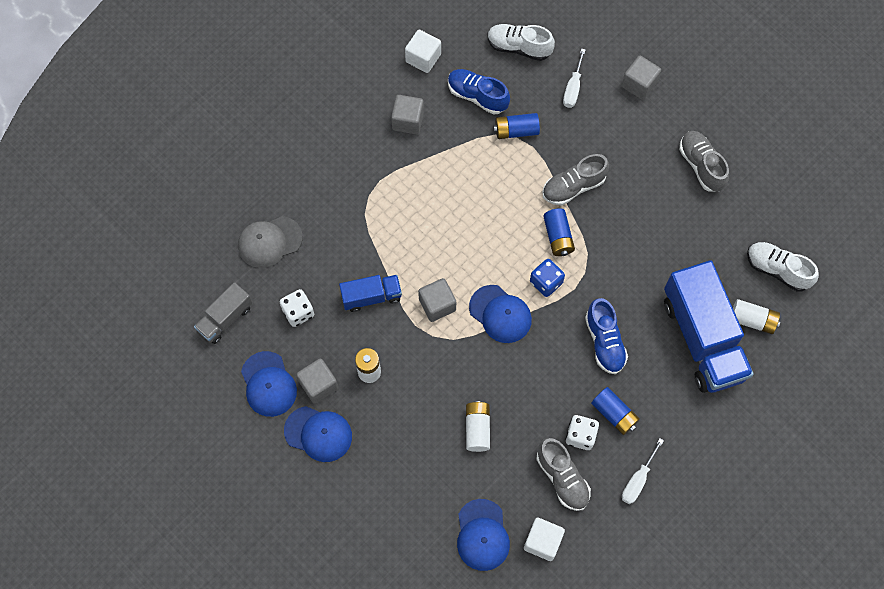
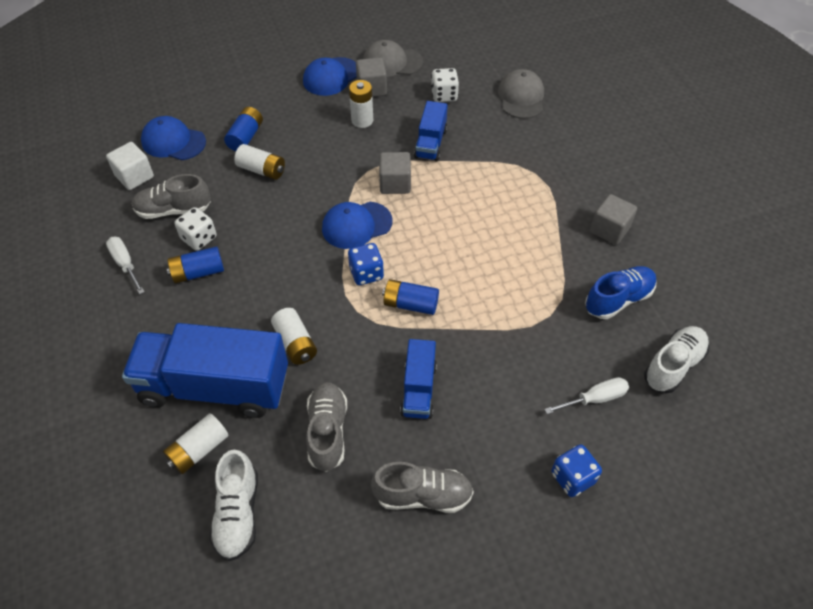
camera: 115 degrees right, 15 degrees down
(225, 318) = (464, 55): grey truck -> none
(268, 384) = (392, 62): blue cap -> grey cap
(423, 58) = (686, 269): white cube -> none
(516, 131) = (558, 318): blue battery -> blue battery (246, 137)
(573, 88) = (594, 399): white screwdriver -> white screwdriver turned 120 degrees clockwise
(573, 187) = (462, 343): grey shoe -> grey shoe (327, 432)
(604, 342) = (273, 296): blue shoe -> none
(627, 200) = (418, 389): none -> blue truck
(636, 302) = (295, 343): none -> white battery
(639, 84) = (572, 478): grey cube -> blue dice
(777, 270) = (238, 513): white shoe -> white shoe turned 120 degrees clockwise

